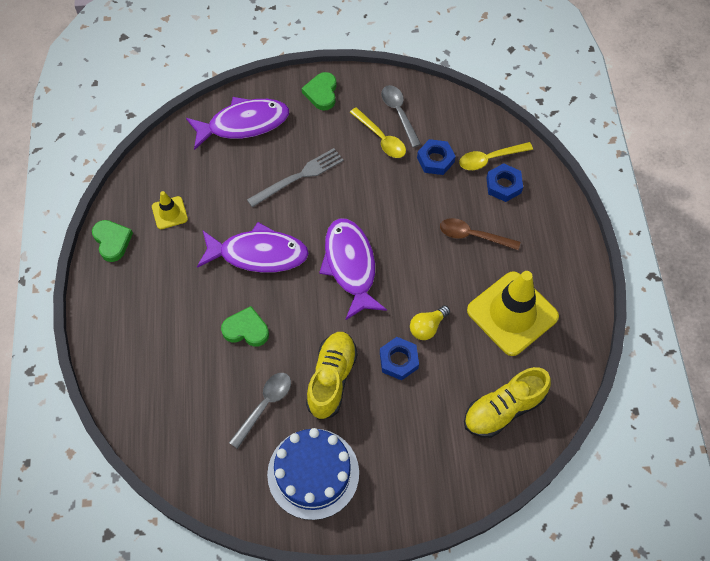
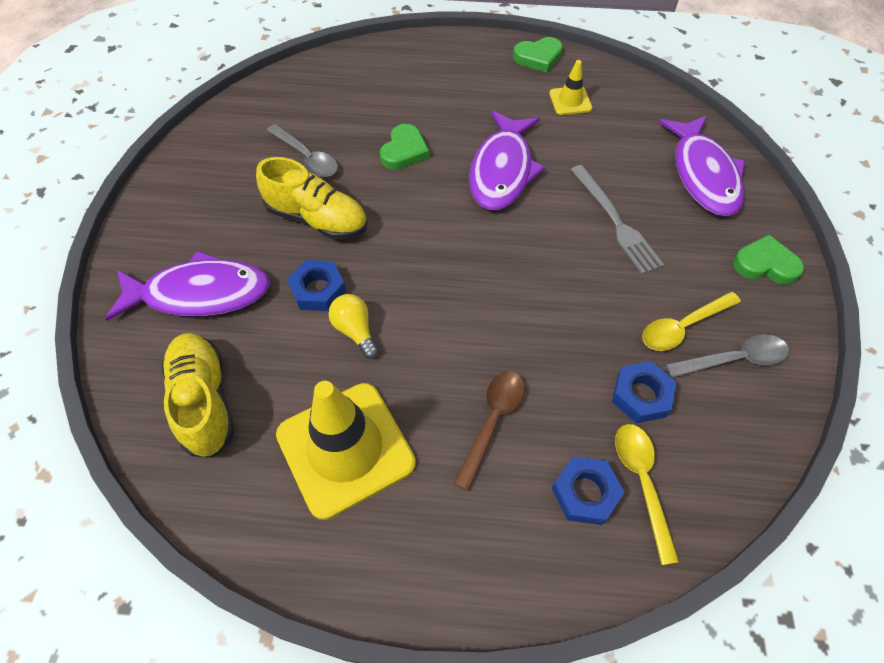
camera: 100 degrees right, 5 degrees down
(313, 473) = (213, 189): blue cake -> none
(350, 265) = (469, 258): purple fish -> purple fish (200, 294)

